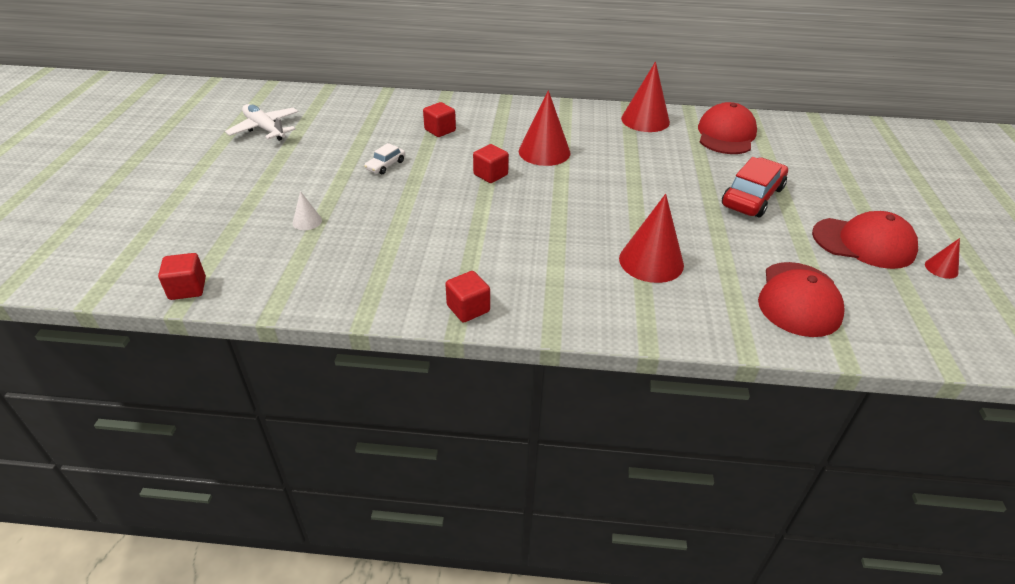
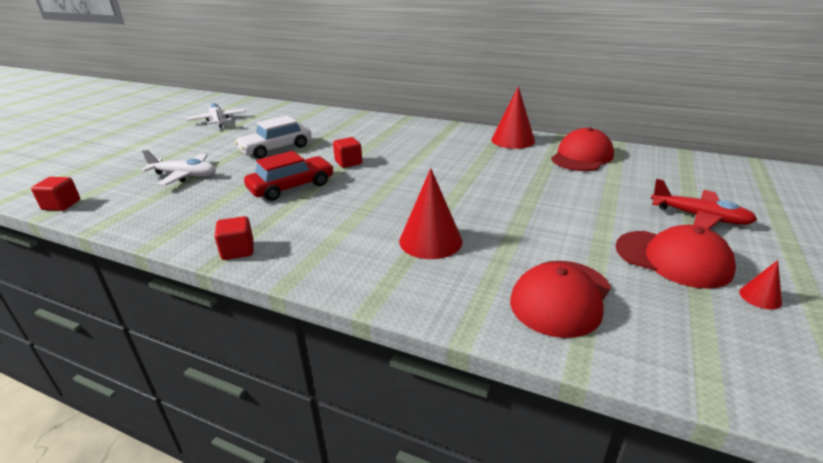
camera: 20 degrees right, 10 degrees down
(307, 221) = (184, 175): white cone -> white plane
(385, 165) = (276, 148): white car -> white car, size x1.98
(440, 130) = (337, 132): red cube -> none
(544, 152) = (406, 152): red cone -> none
(752, 197) = (573, 204): red car -> red car (291, 187)
(863, 194) = (700, 217): none -> red plane

